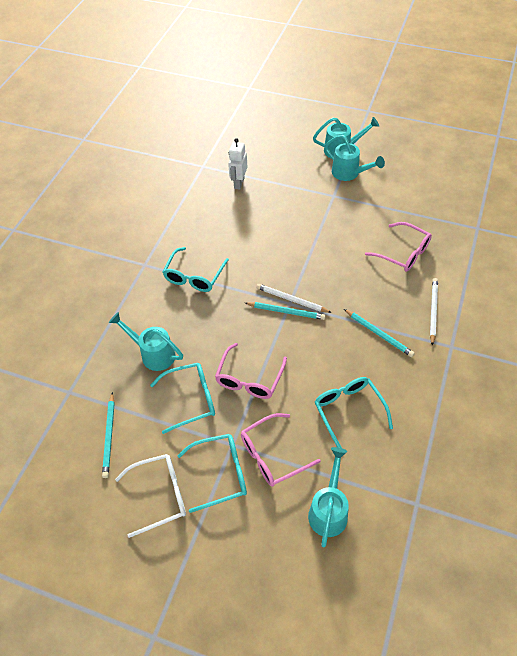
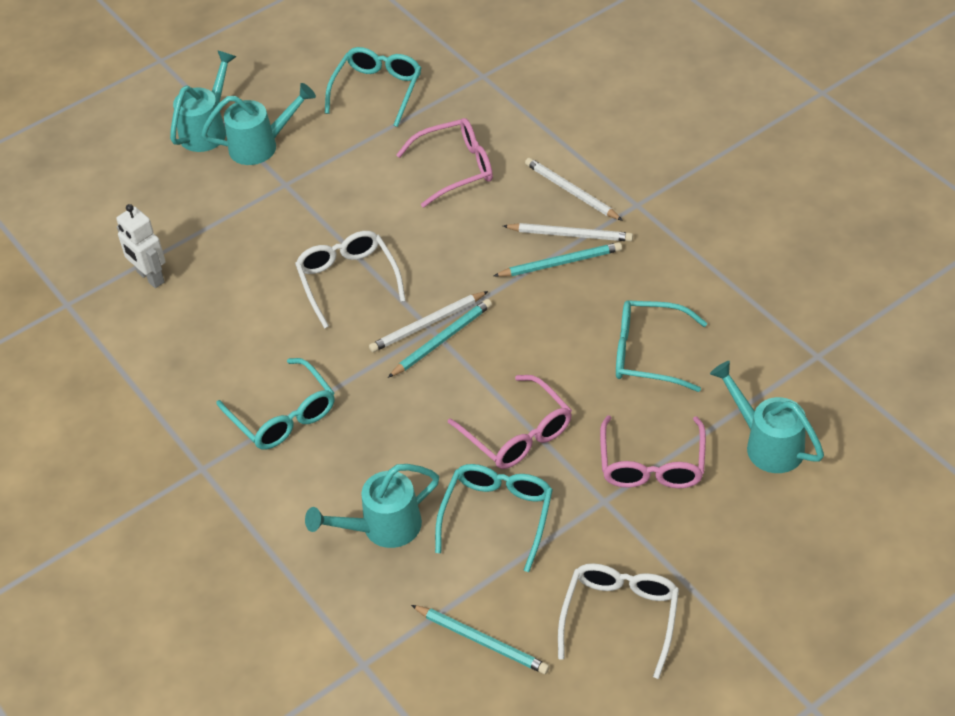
camera: 55 degrees left, 5 degrees down
(220, 474) = (638, 533): turquoise glasses -> turquoise glasses (377, 90)
(294, 253) = (348, 280): none -> white glasses
(402, 327) = (570, 234): none -> white pencil

